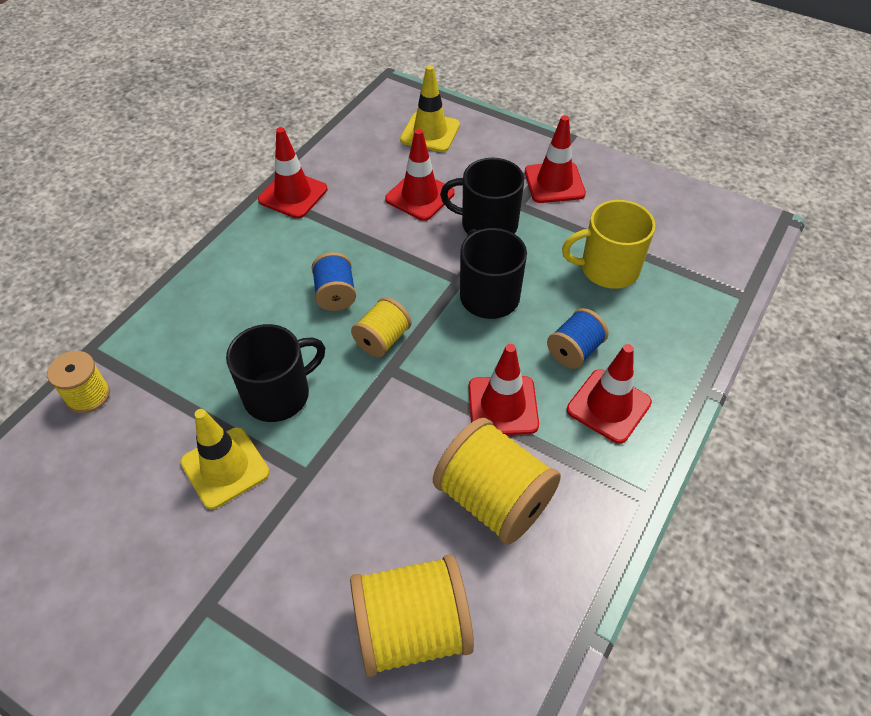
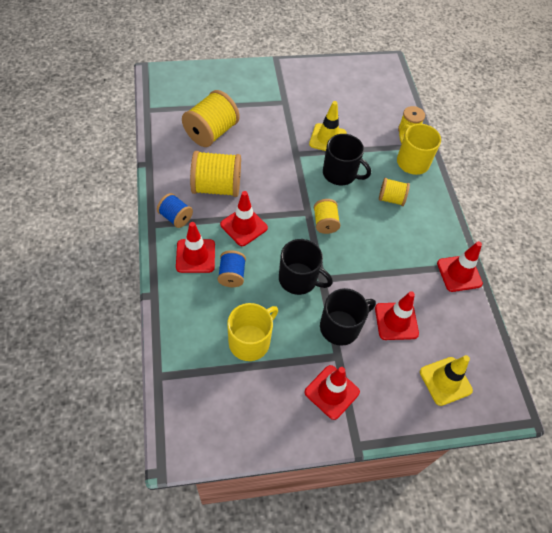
camera: 135 degrees right, 5 degrees up
(156, 345) = (412, 161): none -> yellow mug
(256, 315) = (391, 199): none -> yellow spool
(278, 394) = (340, 173): black mug -> black mug turned 75 degrees counterclockwise
(335, 294) = (370, 231): blue spool -> blue spool (175, 217)

